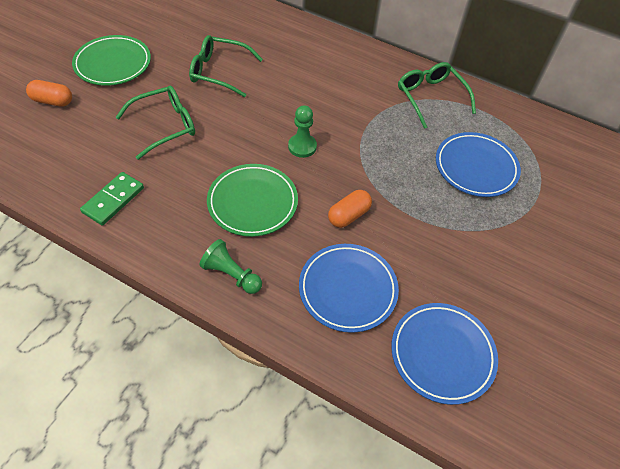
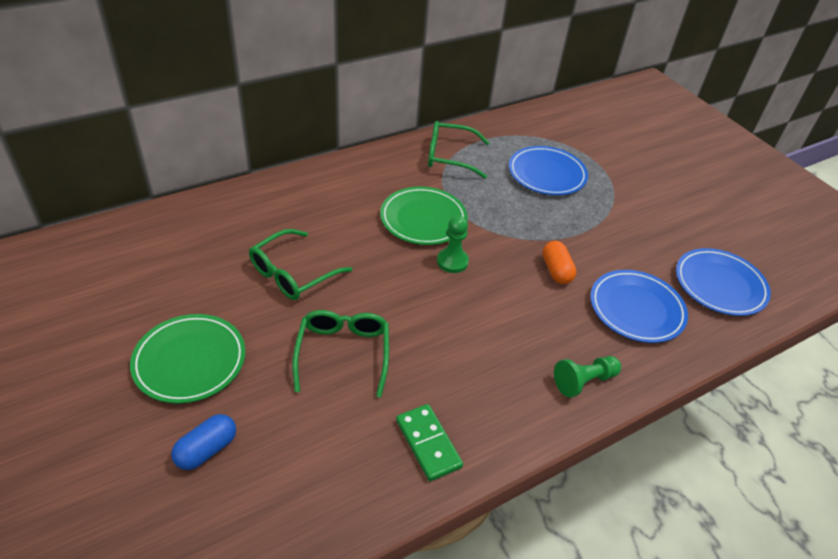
camera: 60 degrees left, 10 degrees down
(53, 101) = (206, 450): orange capsule -> blue capsule
(252, 202) = (502, 328): green plate -> green plate (423, 219)

